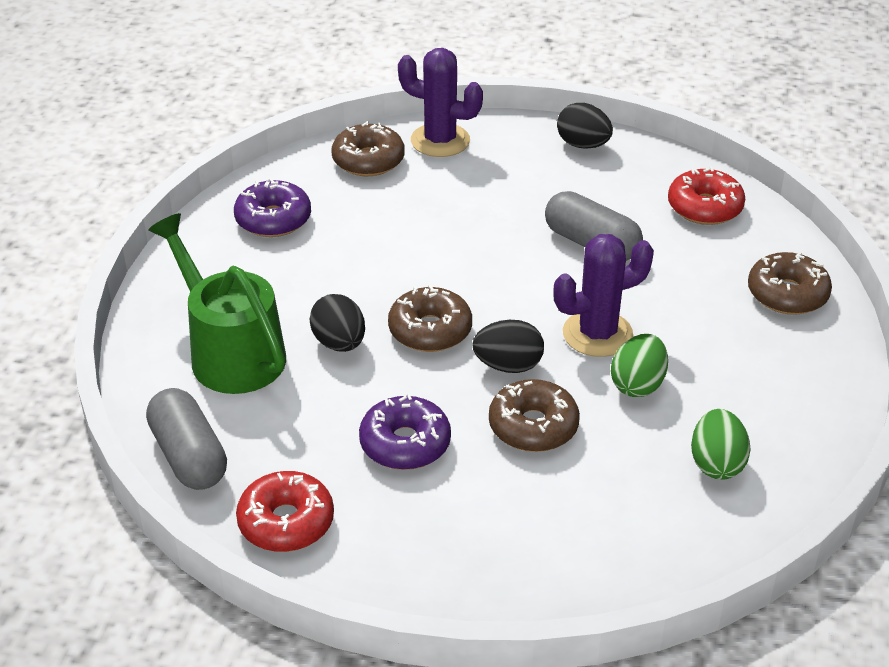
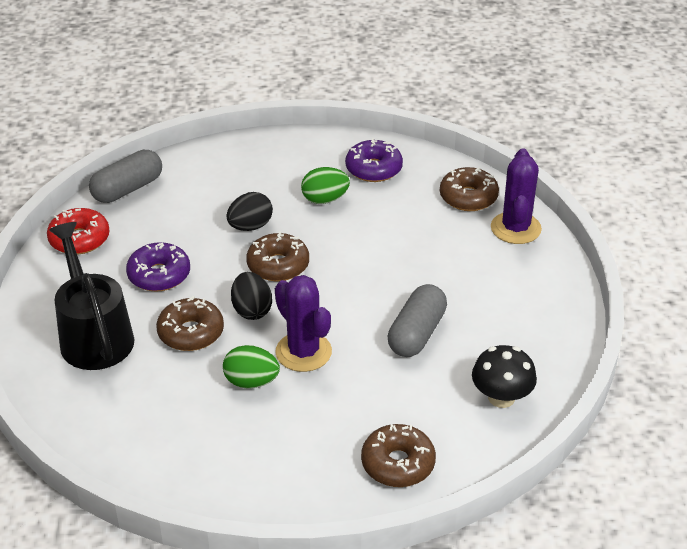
camera: 75 degrees right, 0 degrees up
(230, 352) = (226, 182): green watering can -> none
(507, 524) = (93, 335): none -> black watering can
(583, 145) = (556, 309): black egg -> none
(704, 207) = (501, 397): red donut -> black mushroom
(716, 463) = (174, 436): green egg -> green egg (325, 199)

